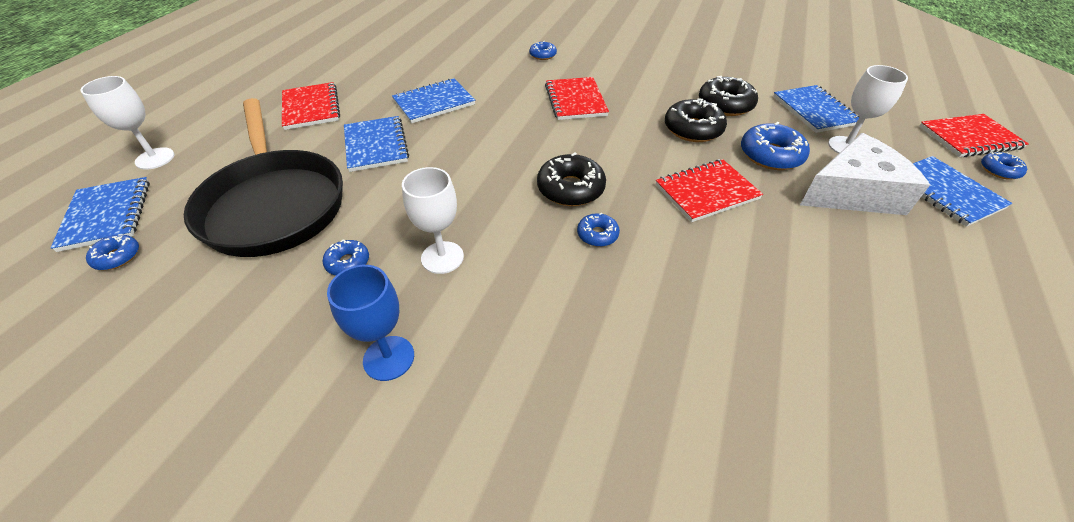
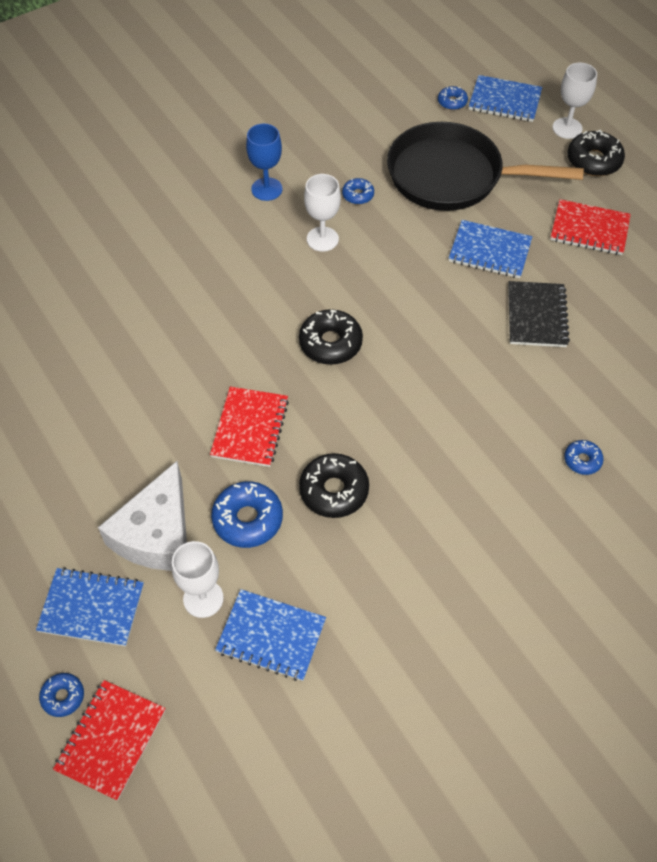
camera: 125 degrees right, 10 degrees up
(434, 103) = (536, 316): blue notebook -> black notebook
(575, 100) = (458, 428): red notebook -> none
(597, 235) = (270, 328): blue donut -> none
(725, 104) = (349, 558): black donut -> black donut (593, 160)

